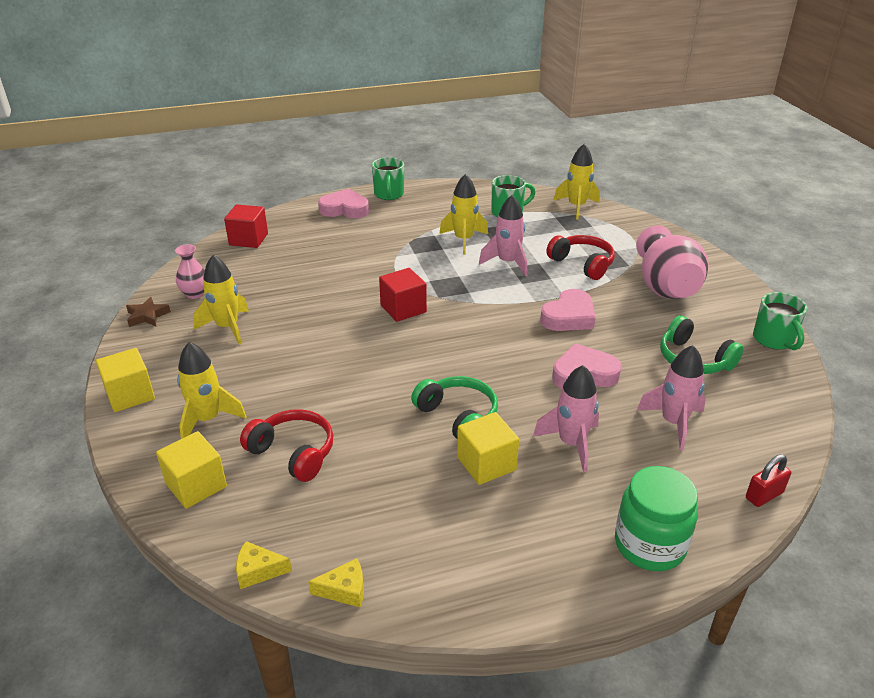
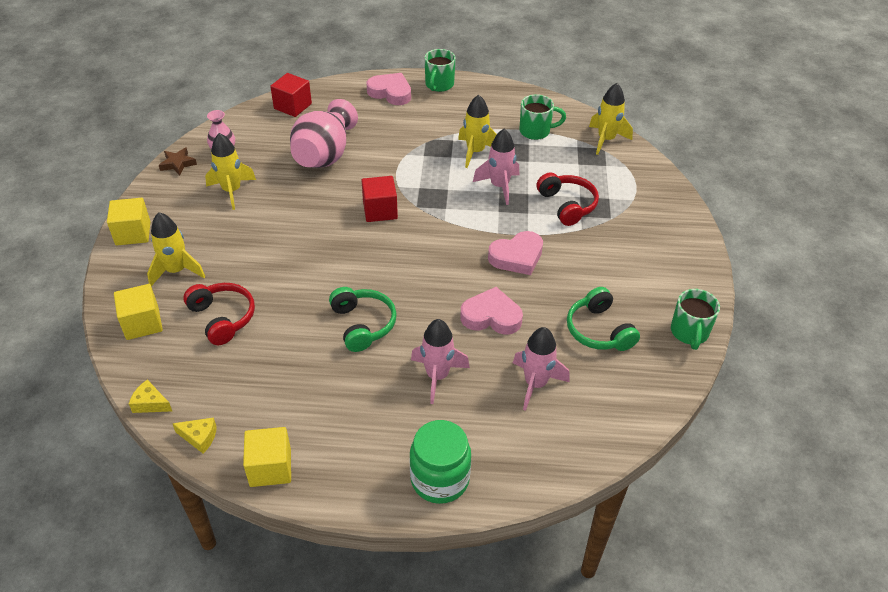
camera: 20 degrees right, 10 degrees up
(486, 464) = (359, 372): yellow cube -> yellow cube (270, 467)
(665, 287) = (628, 250): pink vase -> pink vase (325, 155)
(764, 495) = (563, 471): red padlock -> none

